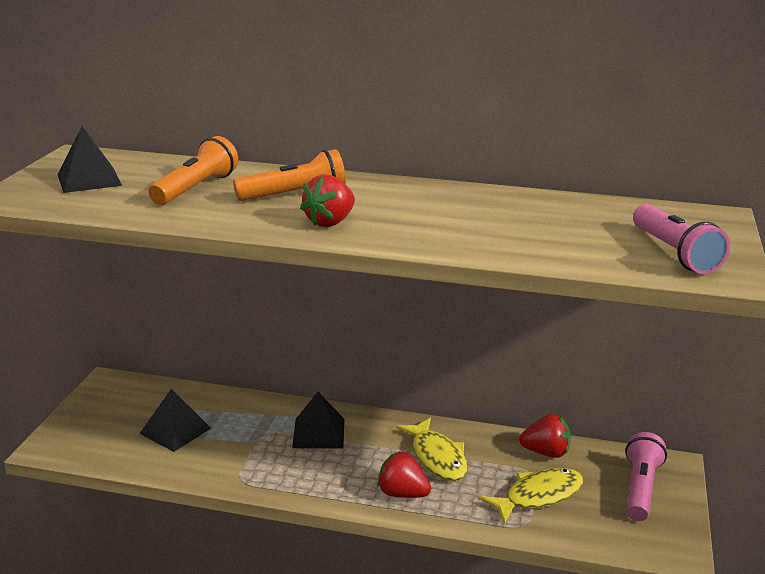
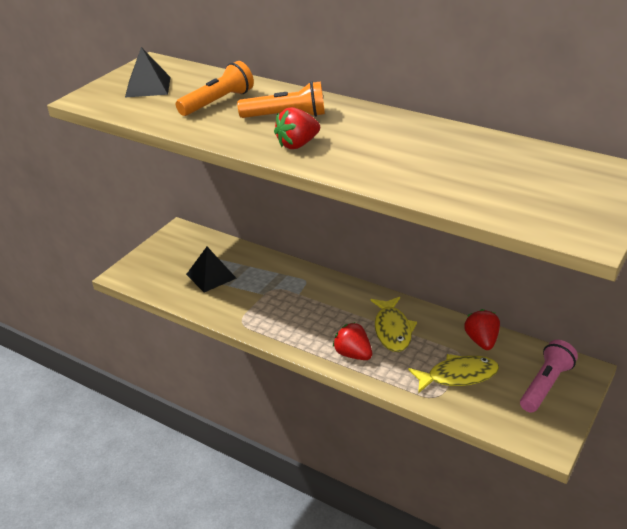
camera: 20 degrees right, 10 degrees up
(319, 433) = (312, 295): black pyramid -> none
(546, 452) = (481, 341): red strawberry -> red strawberry turned 120 degrees counterclockwise
(674, 253) = (559, 207): pink flashlight -> none

